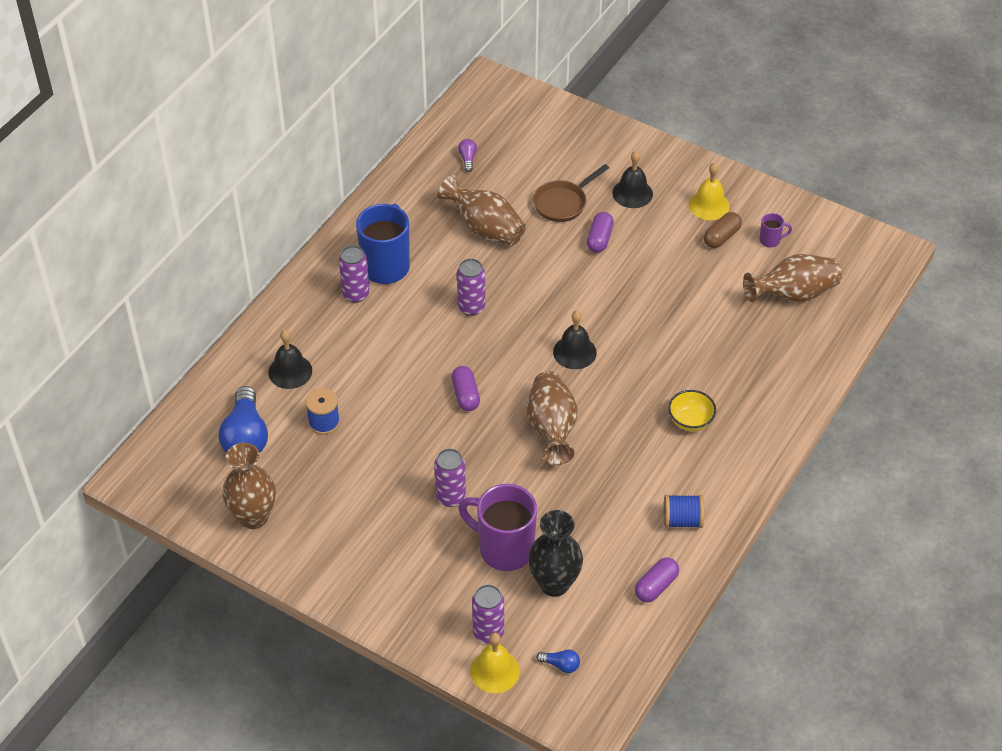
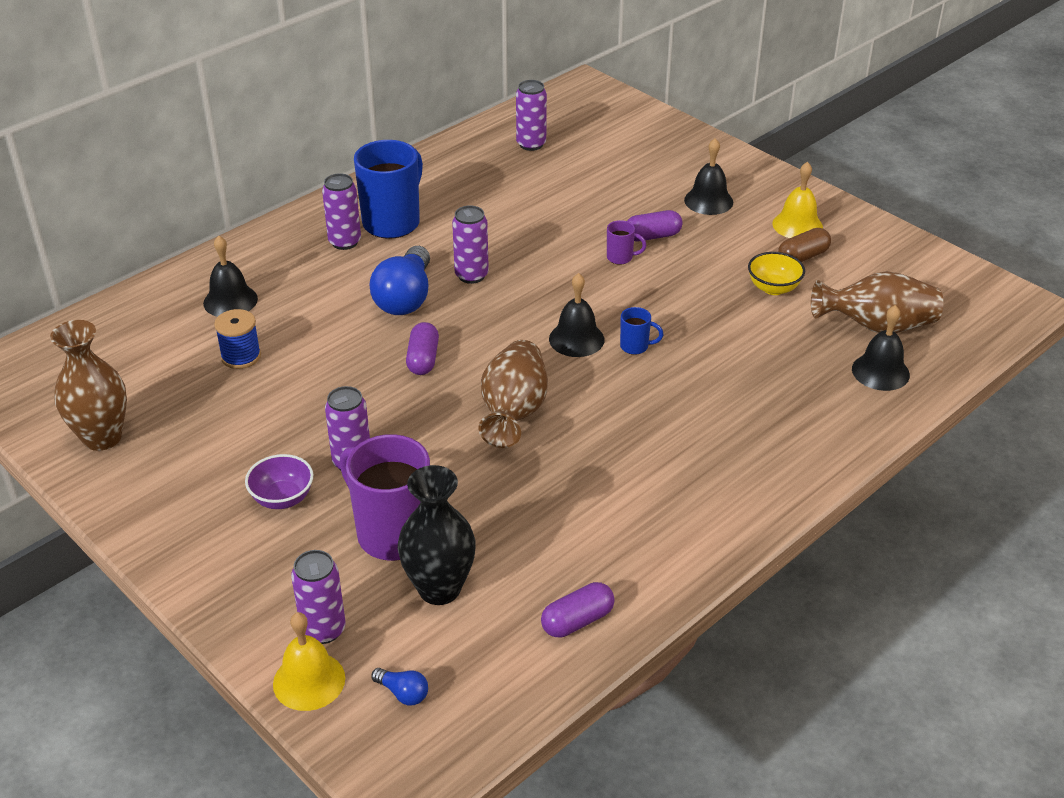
camera: 15 degrees right, 10 degrees down
(246, 437) = (142, 355): blue light bulb -> blue light bulb (405, 298)
(413, 538) = (282, 498): none -> purple bowl
(468, 159) = (531, 144): purple light bulb -> purple can
(485, 228) = (522, 206): brown vase -> none
(563, 203) = (623, 197): brown pan -> none
(599, 239) = (652, 236): purple capsule -> purple capsule turned 45 degrees clockwise
(621, 350) = (635, 347): none -> blue mug
(682, 520) = (644, 547): blue spool -> none
(690, 421) = (696, 437): yellow bowl -> yellow bowl (773, 288)
(770, 240) = (864, 269): purple mug -> purple mug (621, 258)
(805, 335) = (880, 371): none -> black bell

